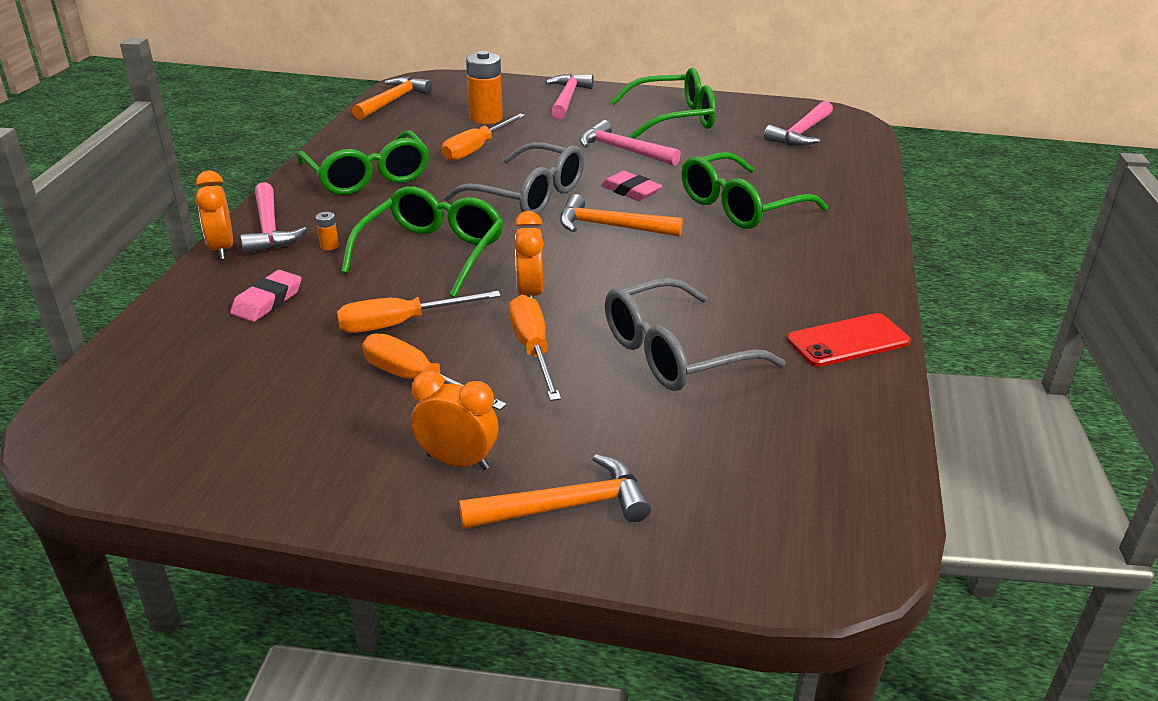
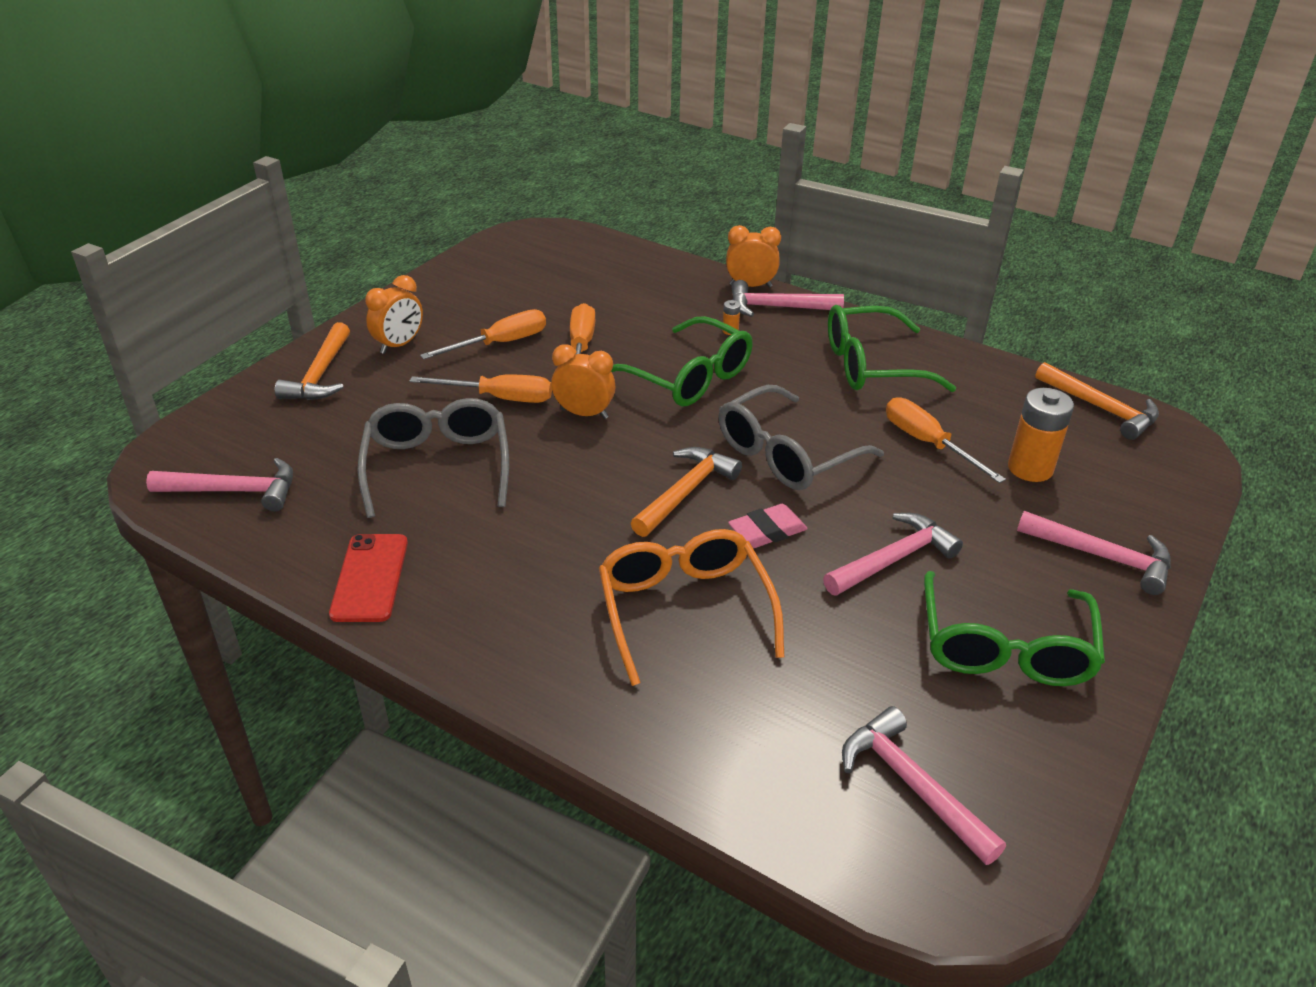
camera: 110 degrees right, 5 degrees up
(267, 301) = (653, 298): pink eraser -> none
(740, 207) = (684, 609): green glasses -> orange glasses
(827, 474) = (235, 491): none -> pink hammer

